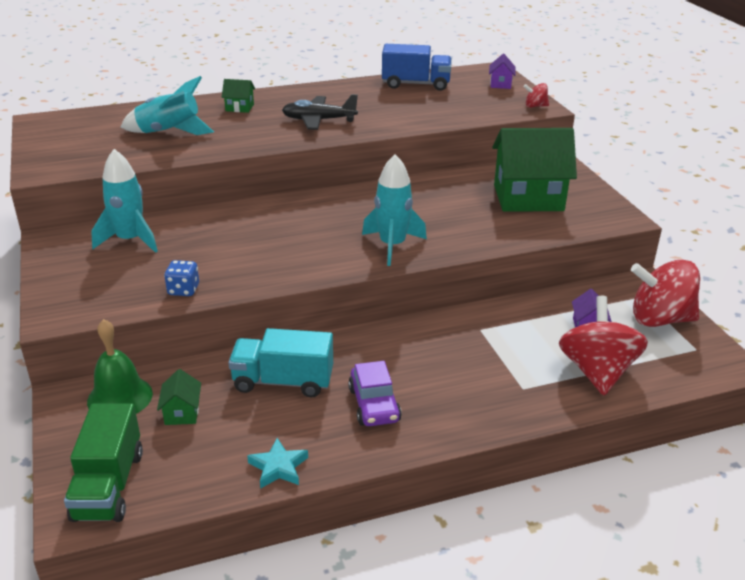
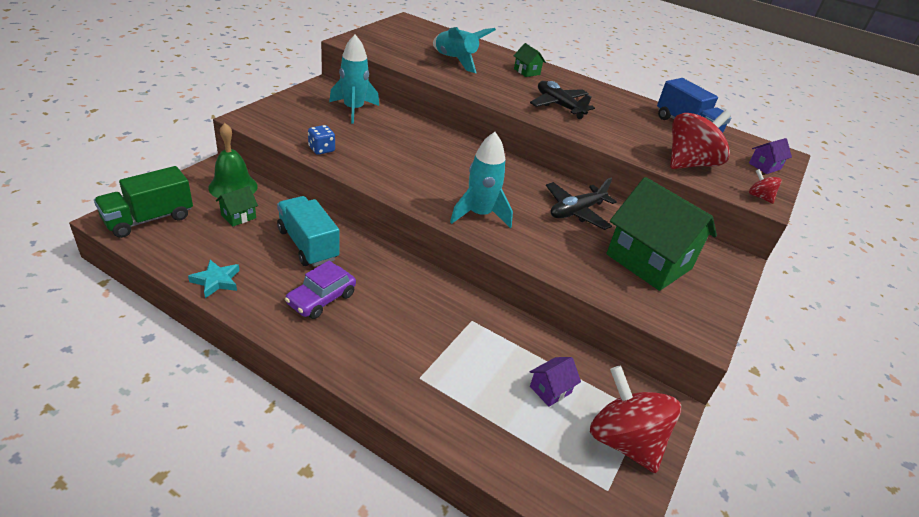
camera: 45 degrees right, 5 degrees up
(436, 197) = (576, 211): none -> black plane
(597, 371) = (491, 420): red spinning top -> red spinning top (689, 164)

